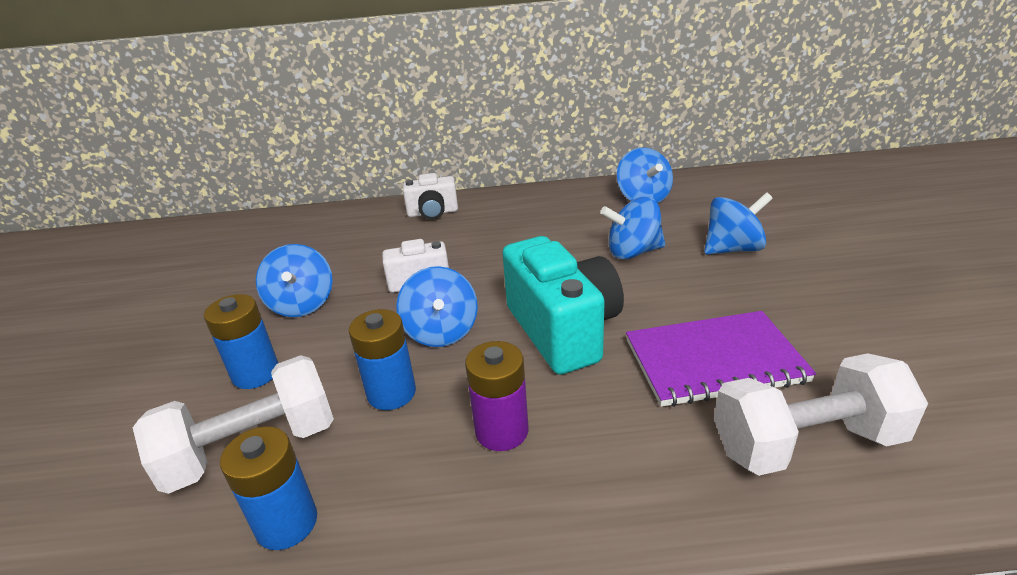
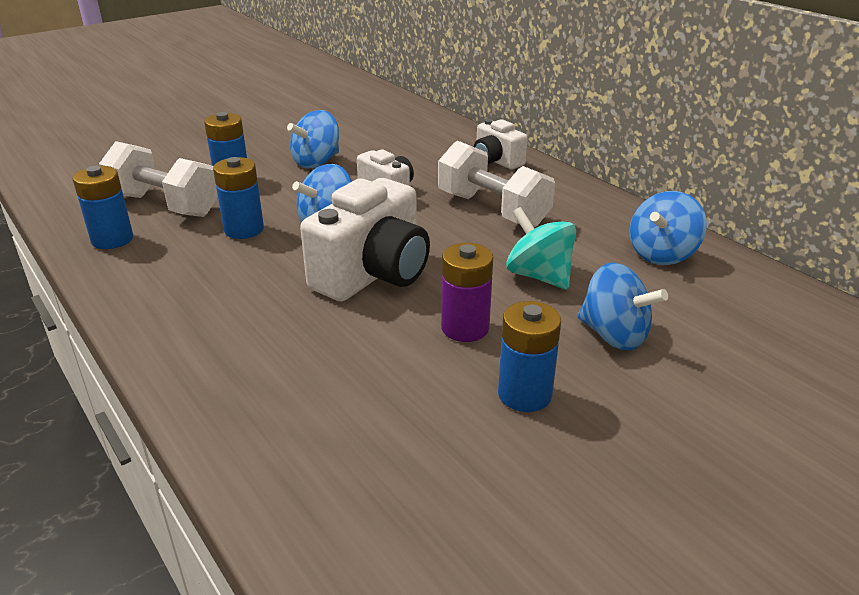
camera: 55 degrees right, 0 degrees up
(501, 431) = (231, 284): purple battery -> purple battery (465, 328)
(563, 330) = (373, 274): turquoise camera -> white camera
(633, 252) = (539, 276): blue spinning top -> turquoise spinning top
(714, 361) = (389, 363): purple notebook -> none
(789, 308) = (524, 394): none -> blue battery
(806, 442) = (306, 436): white dumbbell -> white dumbbell (493, 210)

